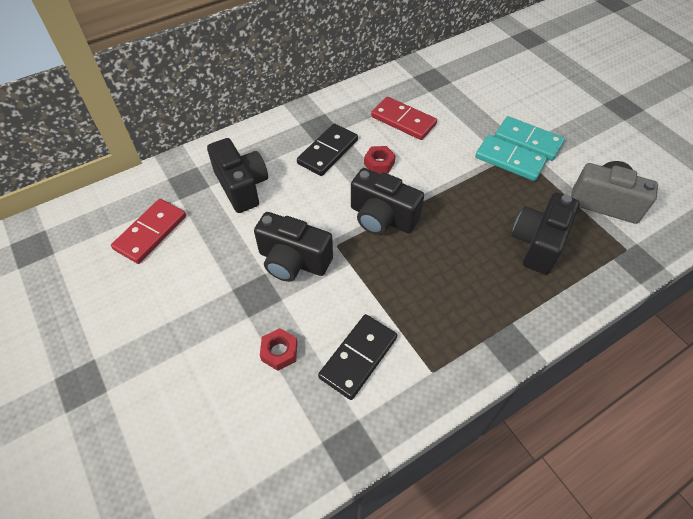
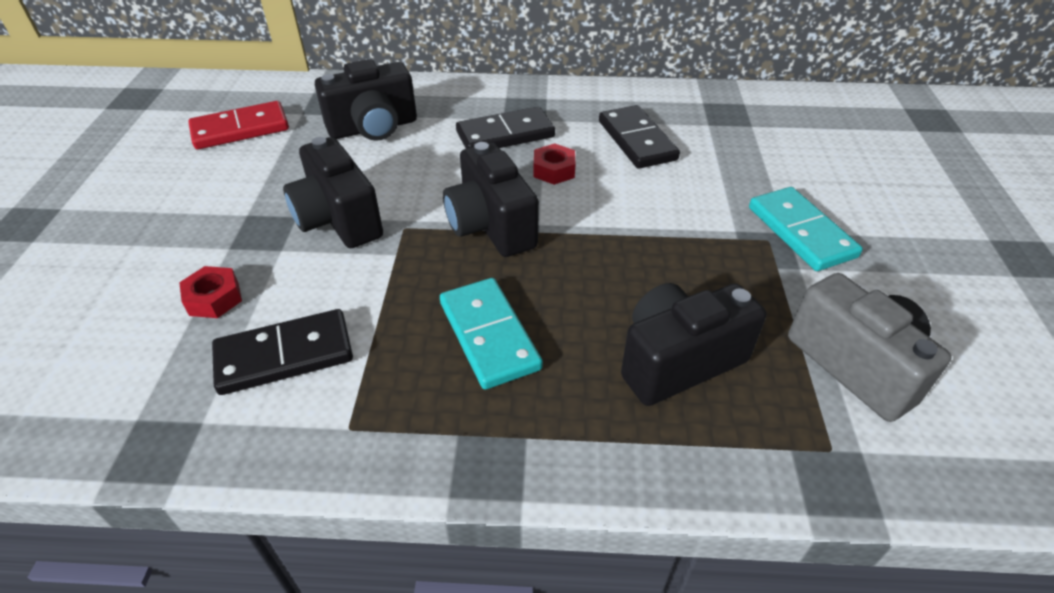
camera: 35 degrees right, 10 degrees down
(242, 186) = (373, 128): black camera -> black camera turned 60 degrees clockwise
(403, 120) = (637, 140): red domino -> black domino
(509, 160) = (745, 242): turquoise domino -> turquoise domino (489, 335)

